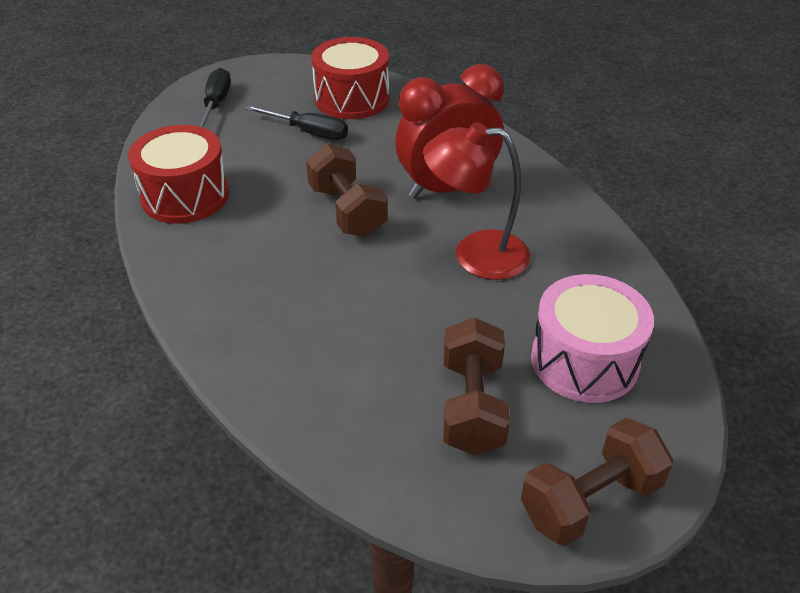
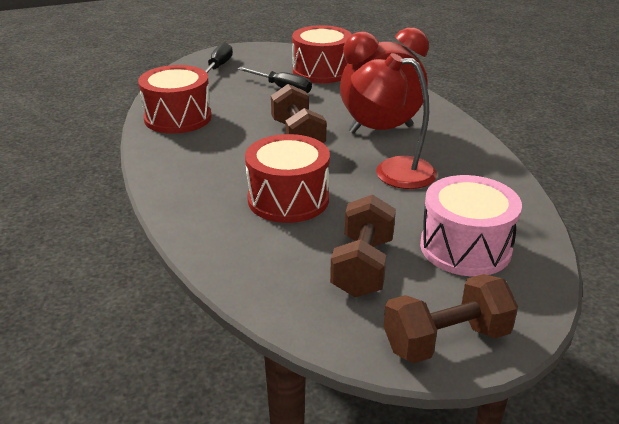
camera: 10 degrees right, 10 degrees down
(359, 313) = (288, 199): none -> red drum

